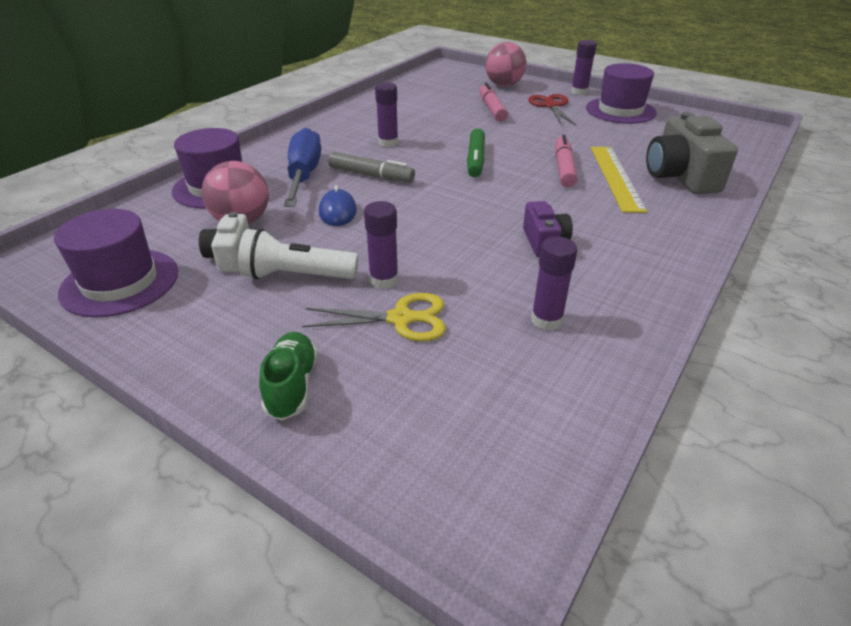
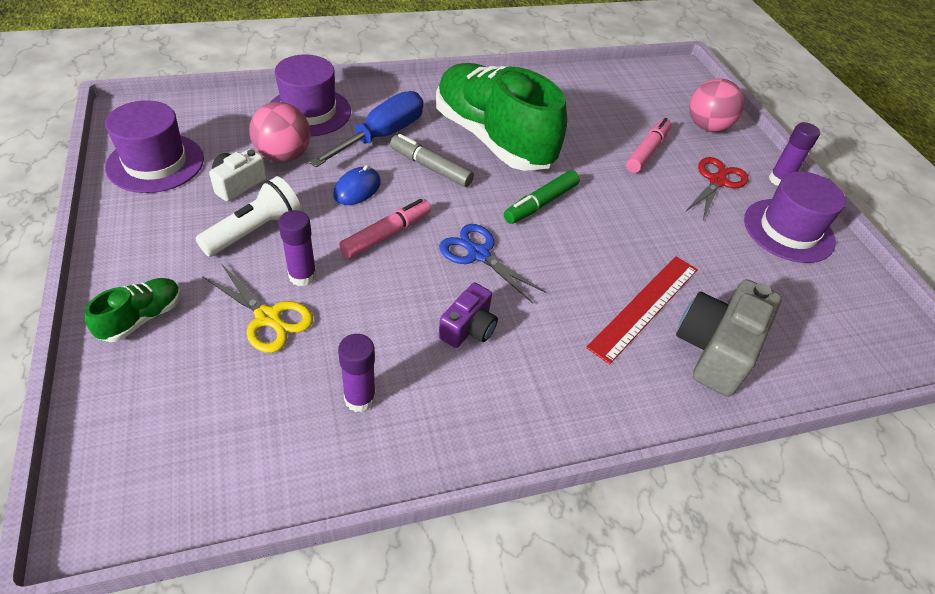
camera: 35 degrees right, 10 degrees up
(296, 276) = (255, 230): white flashlight -> white flashlight turned 90 degrees clockwise
(371, 175) = (430, 167): grey marker -> grey marker turned 150 degrees clockwise
(388, 143) = (492, 139): purple glue stick -> green shoe
(483, 203) = (478, 254): none -> blue scissors
(563, 168) = (608, 264): pink marker -> pink marker (386, 234)
(615, 177) = (644, 306): yellow ruler -> red ruler

